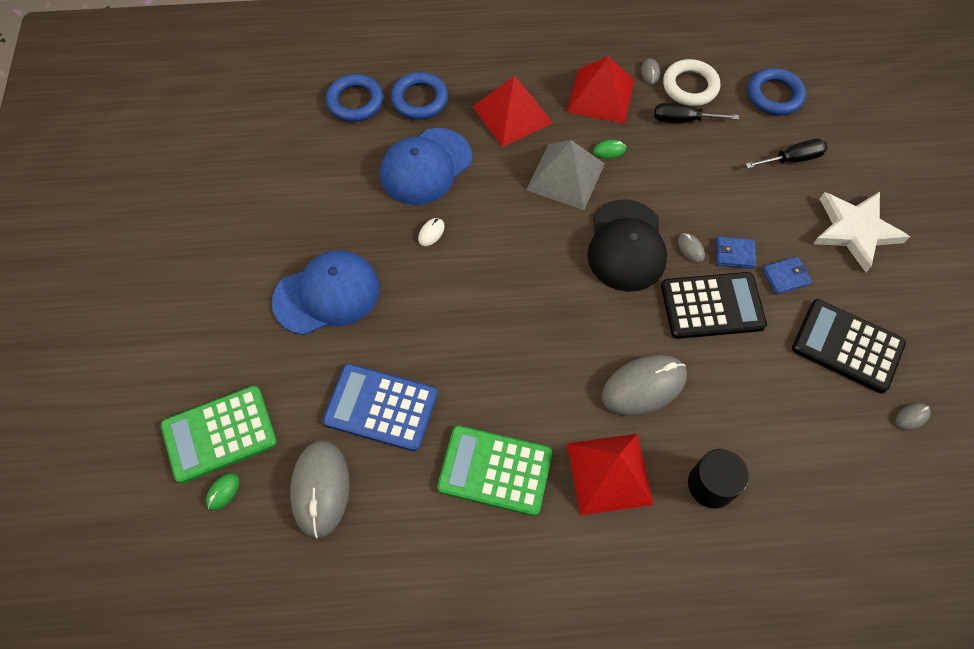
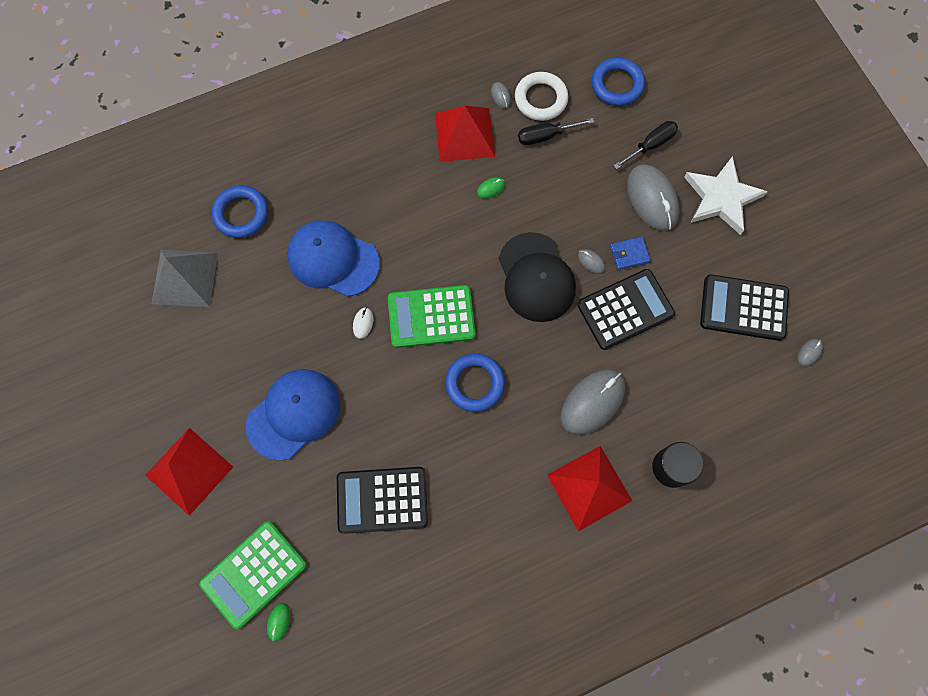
camera: 20 degrees left, 10 degrees up
(320, 489) = (360, 588): grey mouse -> grey mouse (652, 199)
(381, 407) = (382, 500): blue calculator -> black calculator
(419, 99) = (301, 192): blue ring -> blue ring (474, 383)
(425, 167) = (333, 259): blue cap -> blue cap turned 90 degrees clockwise
(495, 470) = (497, 519): green calculator -> green calculator (431, 316)
(512, 114) = (392, 180): red pyramid -> red pyramid (189, 471)
(565, 176) = (461, 227): grey pyramid -> grey pyramid (185, 278)
(785, 277) = (677, 261): blue wallet -> none

